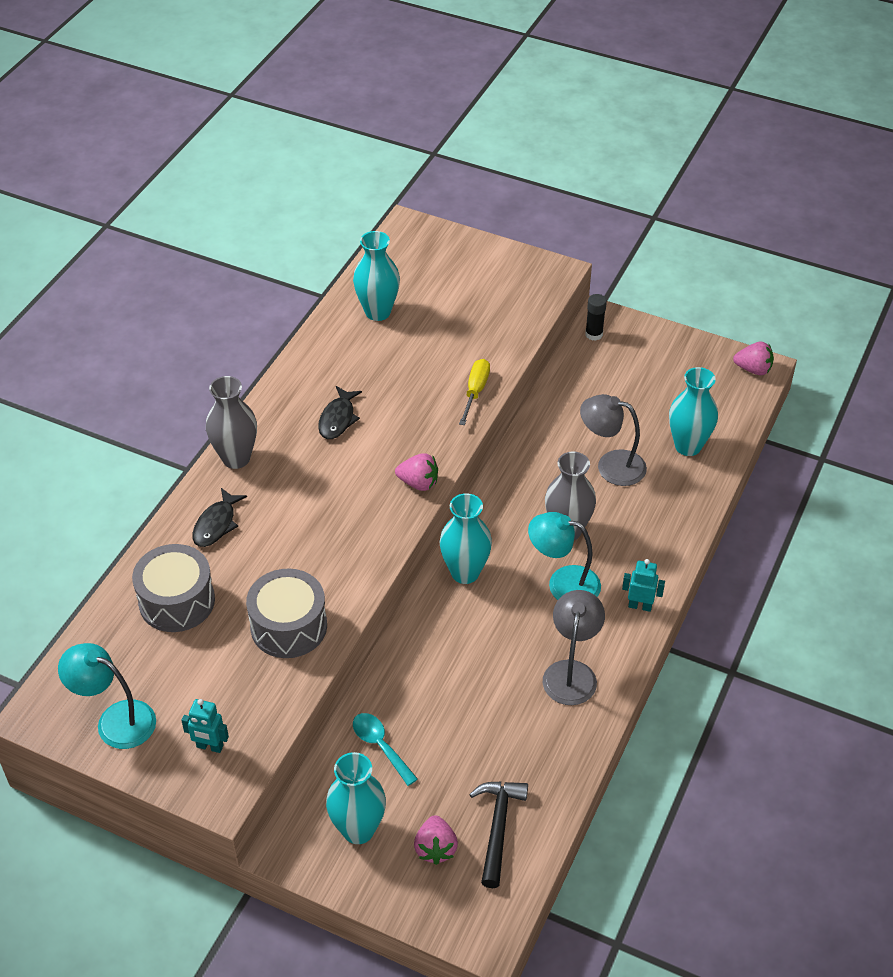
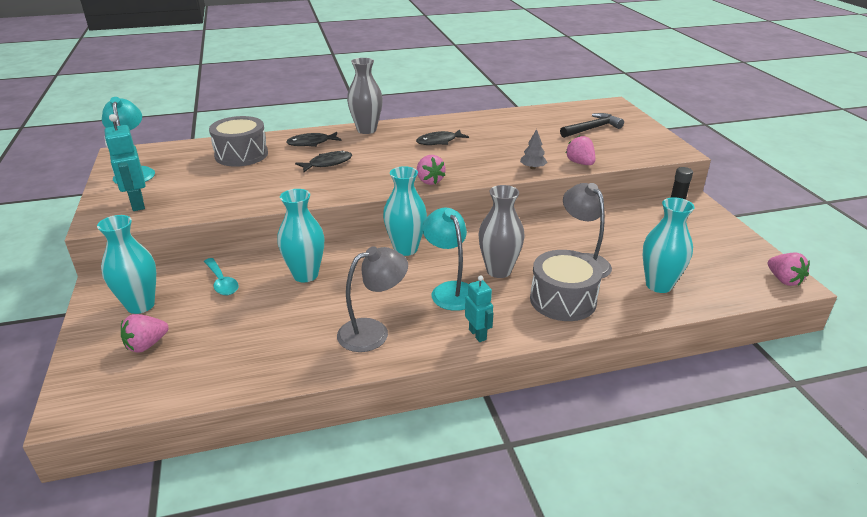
camera: 50 degrees right, 15 degrees down
(209, 746) = (137, 204): turquoise robot -> turquoise robot, size x1.54
(288, 538) = (327, 163): none -> black fish
(289, 626) = (259, 189): grey drum -> grey drum (563, 300)
(378, 312) = (536, 121): turquoise vase -> turquoise vase (305, 275)
(380, 746) = (222, 282): turquoise spoon -> turquoise spoon turned 135 degrees clockwise
(475, 391) = (533, 168): yellow screwdriver -> grey tree
(498, 827) = (189, 365): black hammer -> black hammer (592, 128)
(503, 352) = (580, 163): none -> pink strawberry

